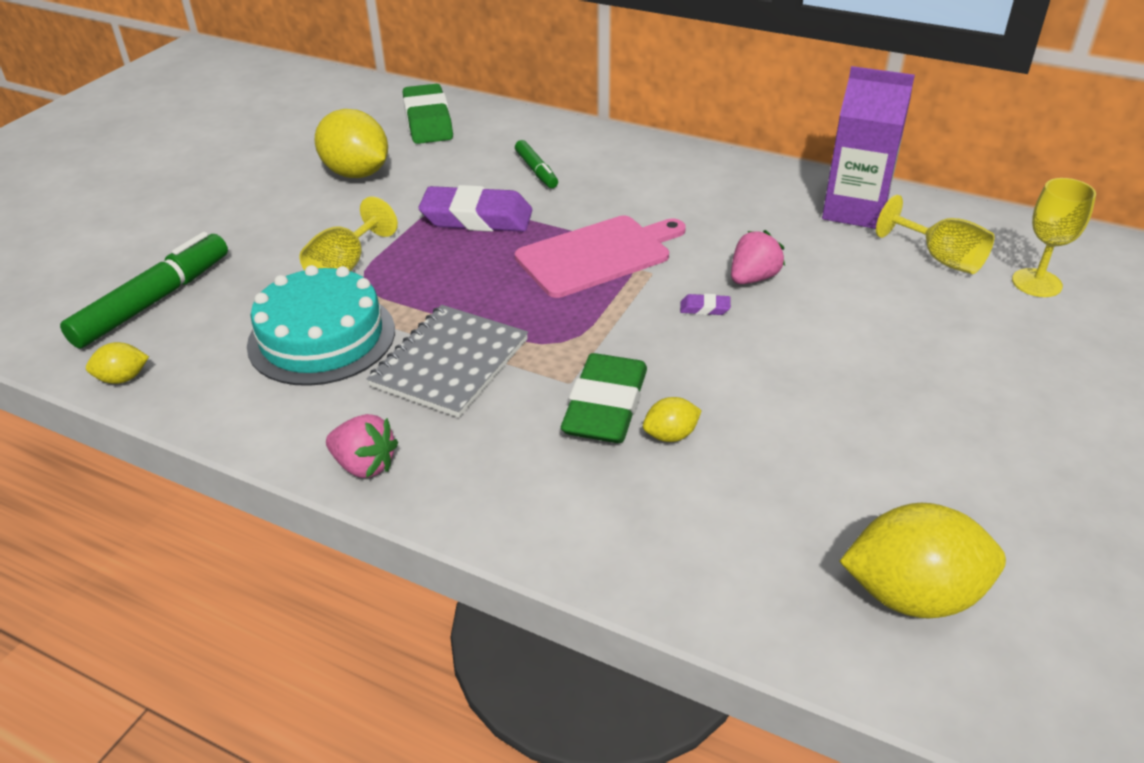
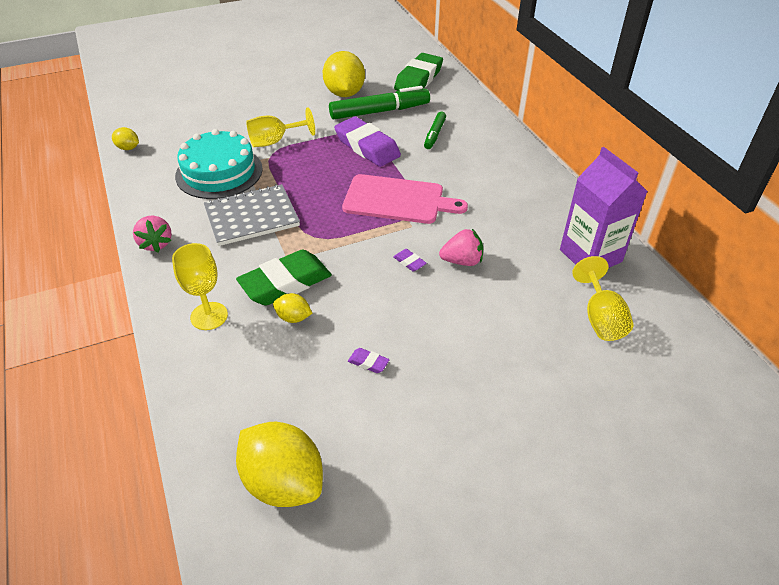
camera: 40 degrees right, 5 degrees up
(154, 301) = (182, 117): green marker -> green marker (379, 111)
(813, 426) = (368, 362): none -> purple eraser
(1036, 283) = (645, 373): yellow goblet -> yellow goblet (209, 316)

